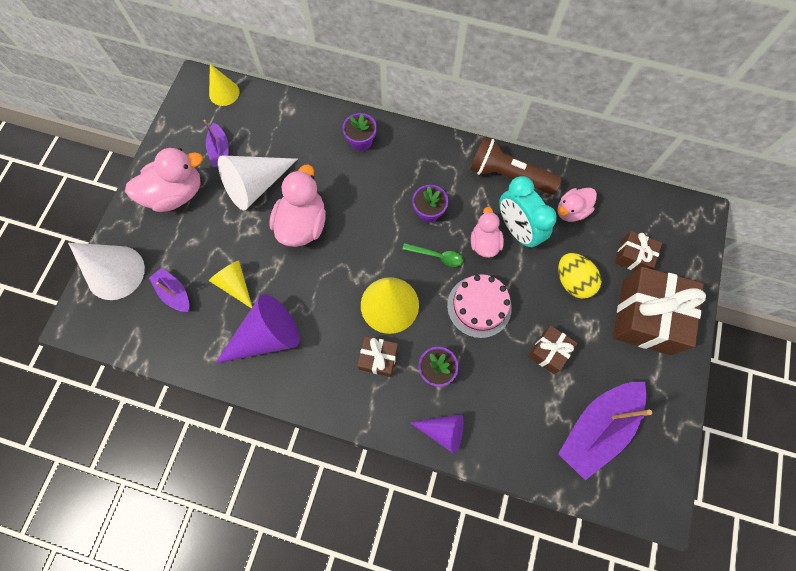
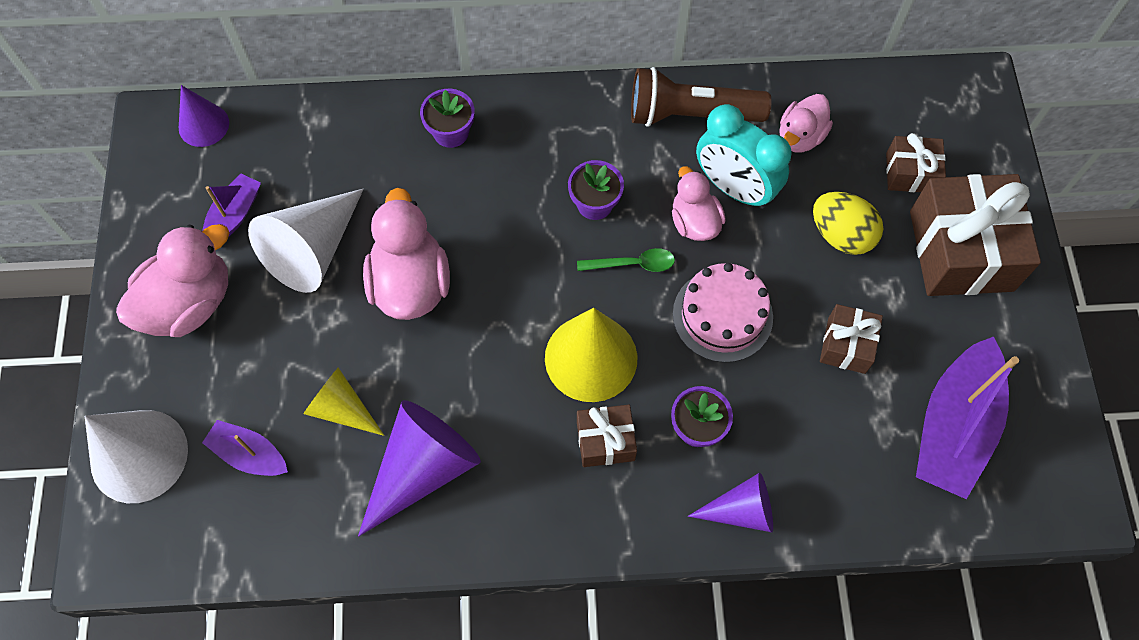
camera: 20 degrees left, 5 degrees down
(220, 151) = (234, 215): purple boat -> purple boat turned 120 degrees counterclockwise
(224, 93) = (203, 125): yellow cone -> purple cone

